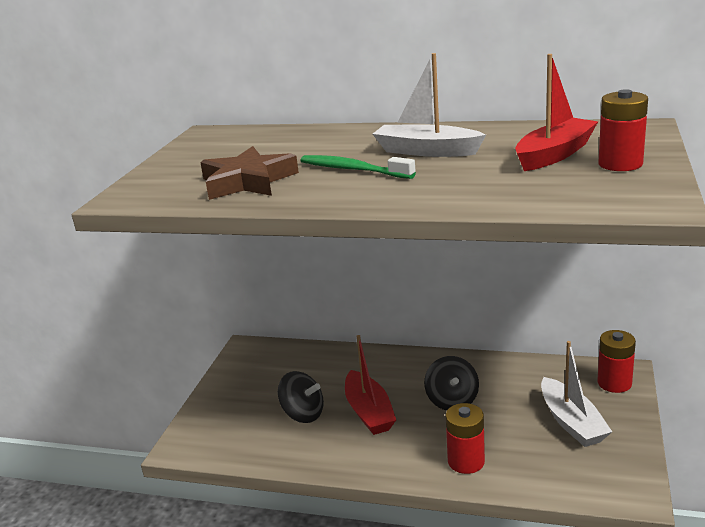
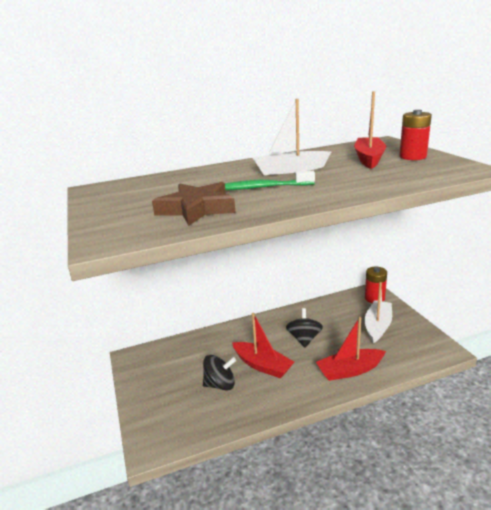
camera: 35 degrees left, 0 degrees up
(452, 400) = (304, 339): black spinning top -> black spinning top turned 135 degrees counterclockwise
(466, 461) = (349, 370): red battery -> red boat
(572, 422) = (377, 326): white boat -> white boat turned 105 degrees counterclockwise

